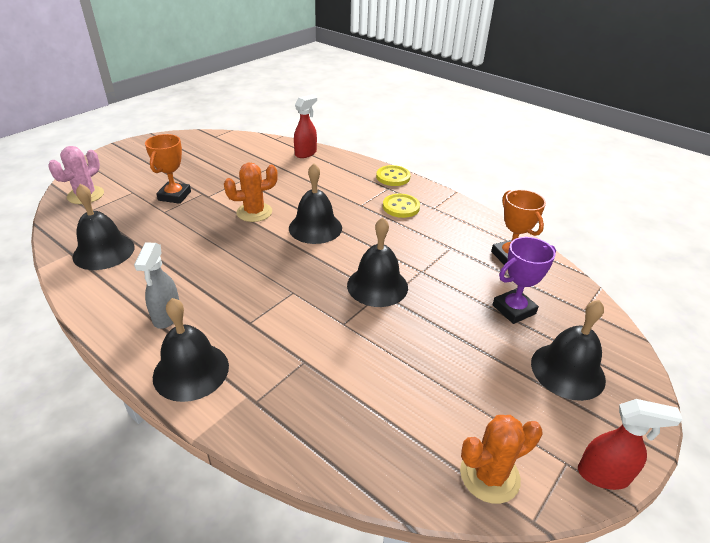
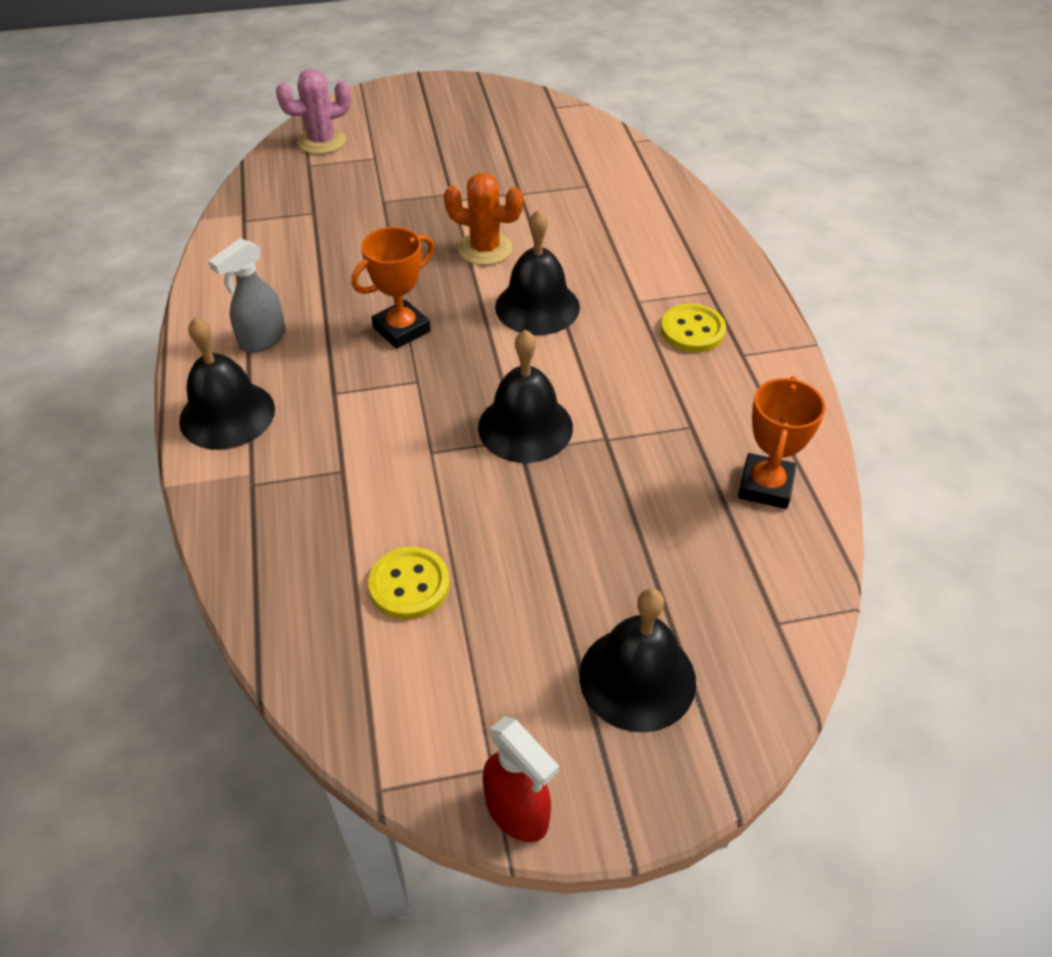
camera: 40 degrees right, 10 degrees up
(104, 251) = (275, 227): black bell -> none
(174, 196) = (415, 183): orange trophy -> orange trophy (401, 329)
(306, 153) = (651, 183): red spray bottle -> none
(393, 177) = (739, 276): yellow button -> yellow button (409, 585)
(489, 475) = (390, 716): orange cactus -> none
(514, 309) = (669, 560): purple trophy -> none

